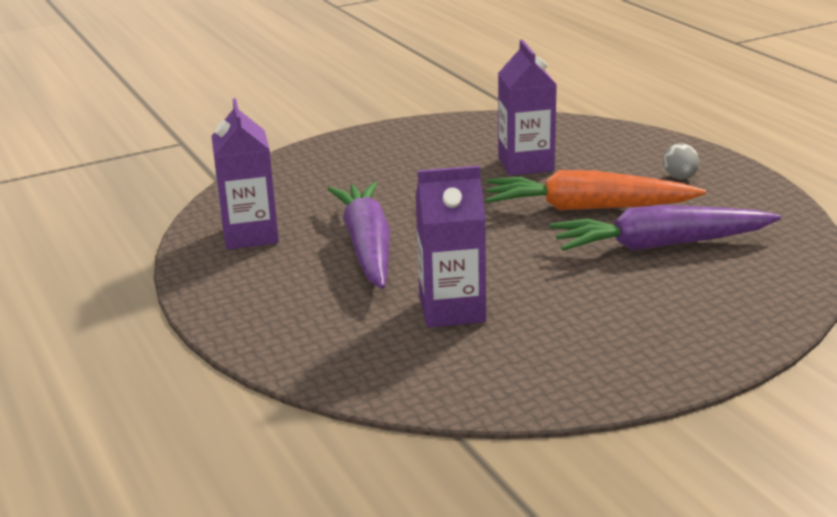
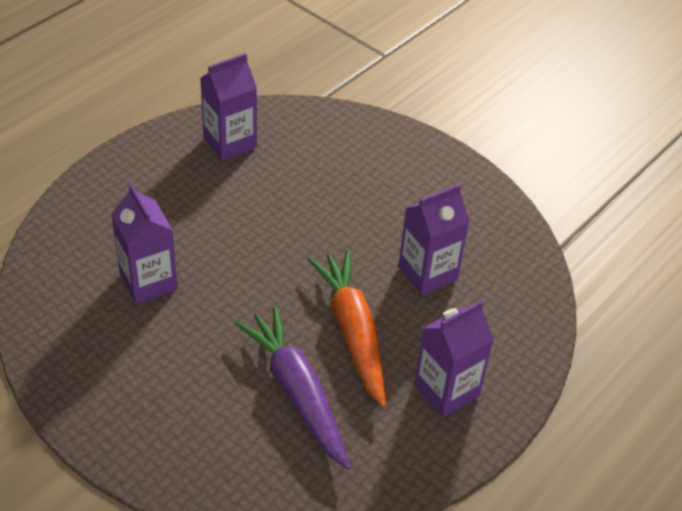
camera: 65 degrees right, 20 degrees up
(367, 247) = (232, 210): purple carrot -> none
(680, 178) = (446, 390): grey egg -> purple carton

